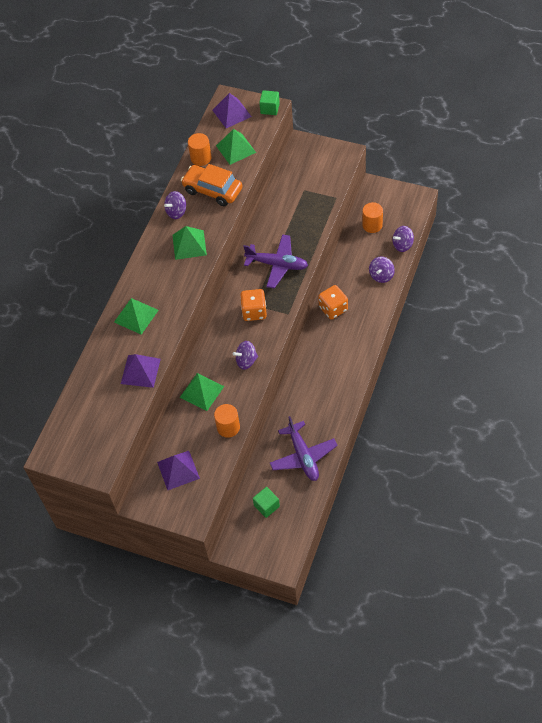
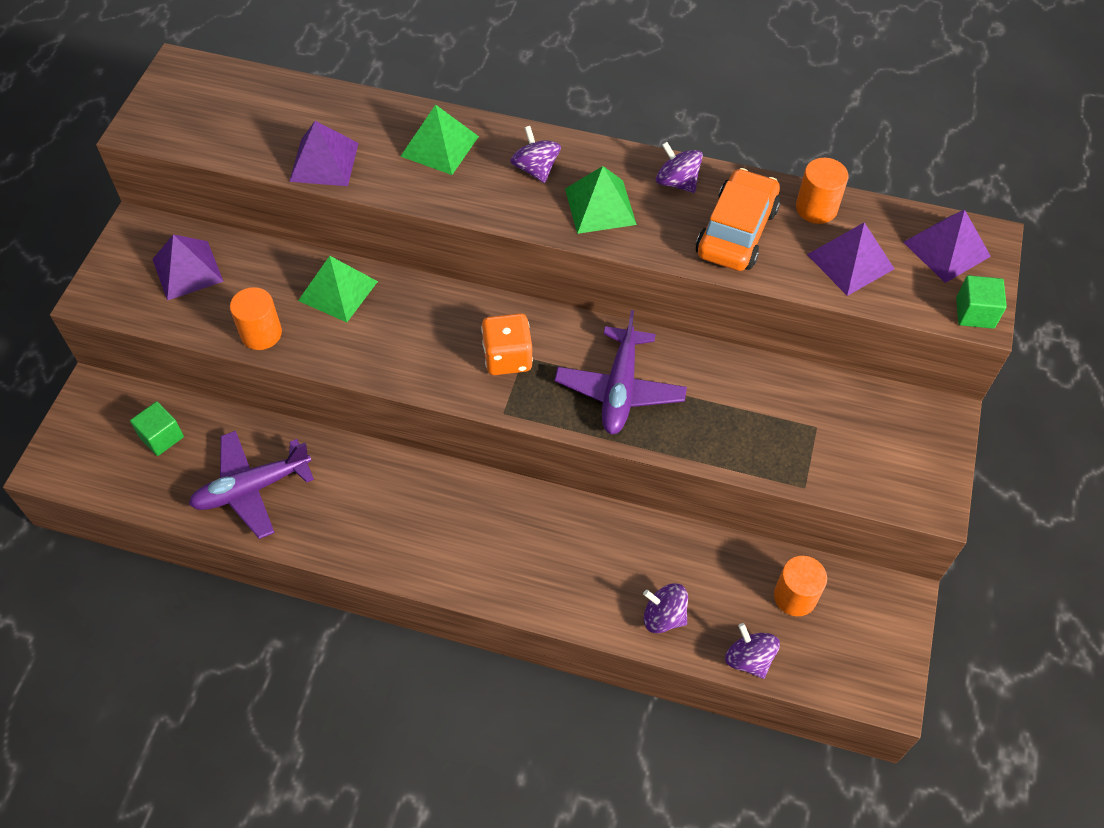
camera: 80 degrees right, 0 degrees up
(236, 149) = (850, 261): green pyramid -> purple pyramid
(246, 361) = (398, 352): purple spinning top -> purple spinning top (535, 169)
(333, 309) = (576, 527): orange dice -> none

